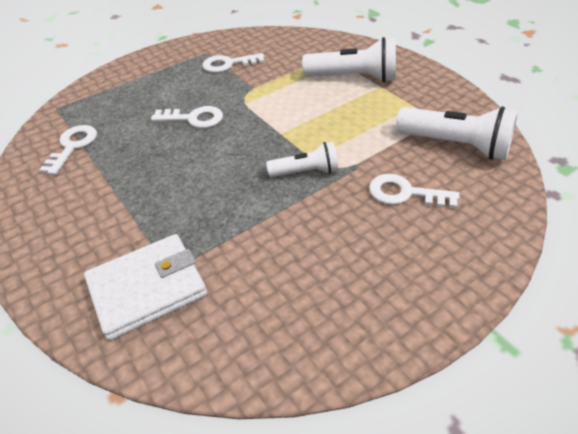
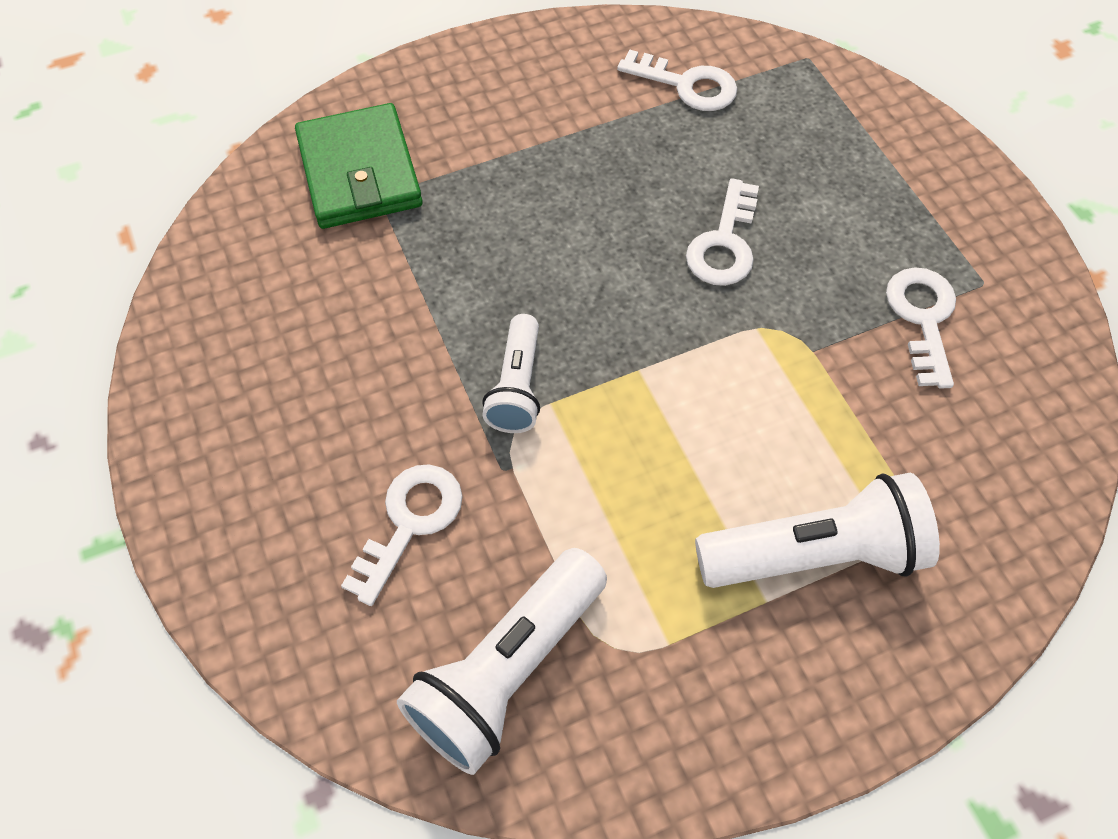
camera: 100 degrees right, 15 degrees up
(147, 288) = (360, 172): white wallet -> green wallet
(353, 78) = (814, 554): white flashlight -> white flashlight turned 120 degrees counterclockwise

